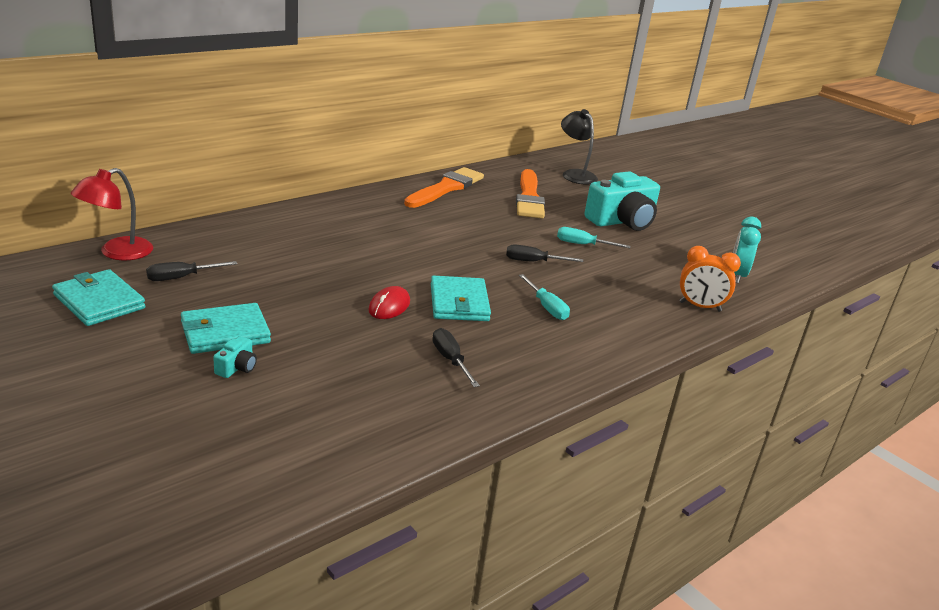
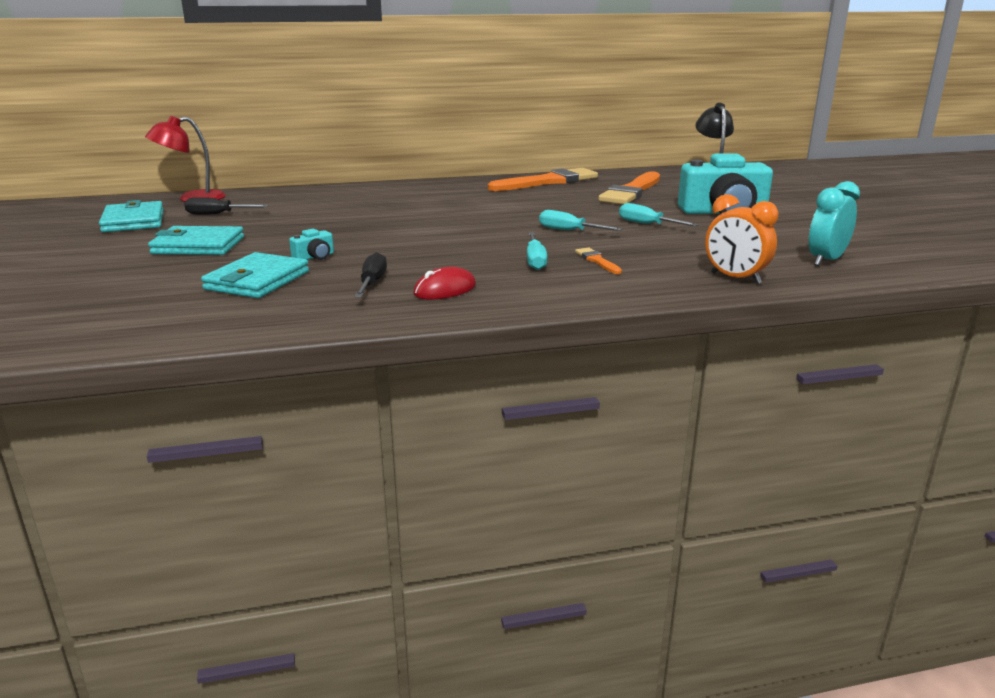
camera: 30 degrees right, 5 degrees down
(237, 367) = (172, 265): turquoise camera -> turquoise camera (314, 257)
(389, 306) = (369, 245): red mouse -> red mouse (445, 289)
(459, 302) = (443, 249): turquoise wallet -> turquoise wallet (257, 280)
(533, 262) = (569, 231): black screwdriver -> turquoise screwdriver
(591, 300) = (597, 261): none -> orange brush

